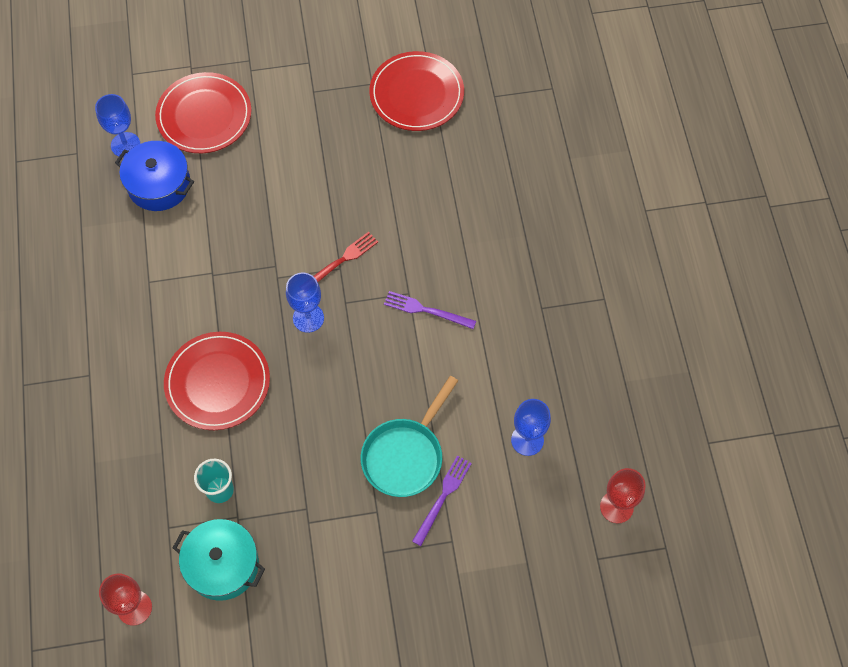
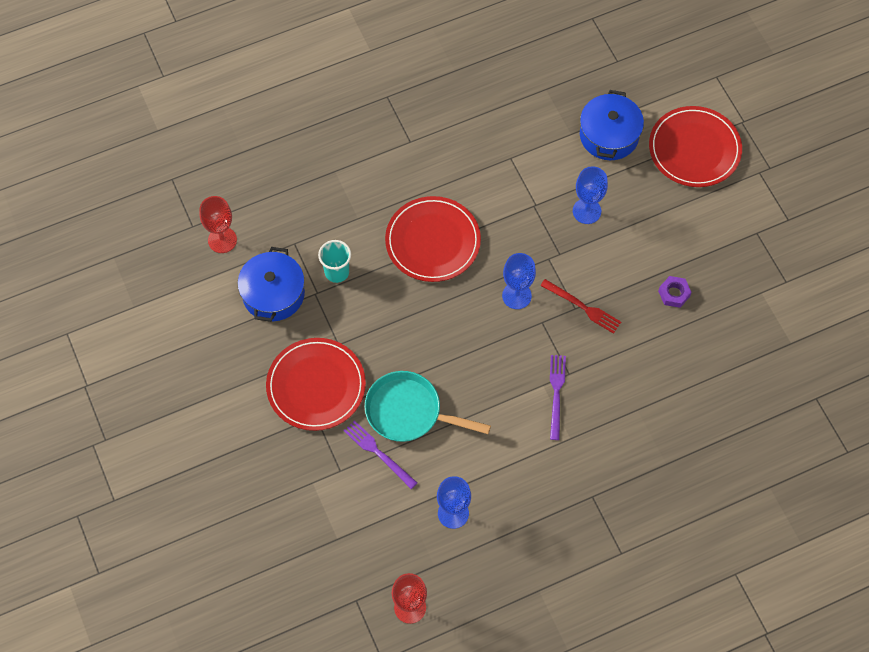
camera: 75 degrees right, 0 degrees up
(125, 145) = (640, 96): blue goblet -> blue goblet (586, 211)
(222, 565) = (273, 294): turquoise pot -> blue pot
(353, 178) = (674, 293): none -> purple nut
(416, 94) = (790, 325): red plate -> red plate (316, 386)
(443, 497) = (378, 453): purple fork -> purple fork turned 150 degrees counterclockwise

